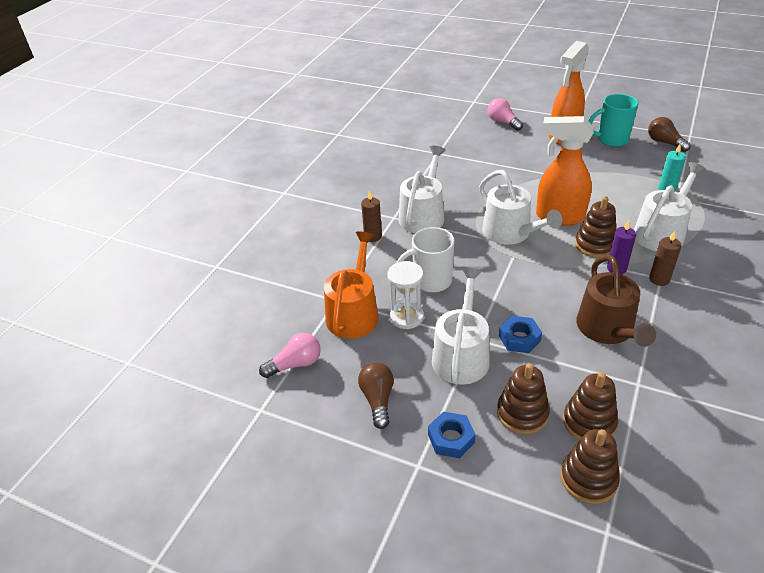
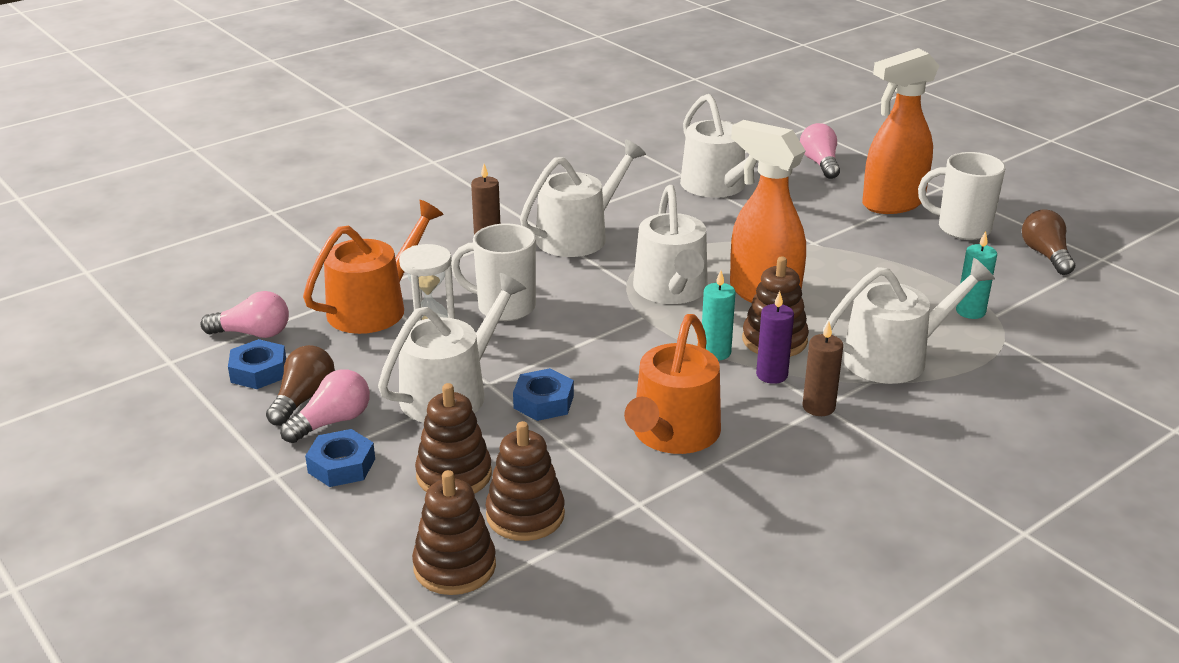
camera: 25 degrees right, 10 degrees down
(328, 391) = (259, 371): none -> blue nut
(413, 408) = (332, 422): none -> pink light bulb
(465, 155) = (717, 186): none -> white watering can
(574, 265) = (715, 352): none -> turquoise candle
(607, 329) = (672, 434): brown watering can -> orange watering can
(611, 140) = (961, 228): turquoise mug -> white mug

